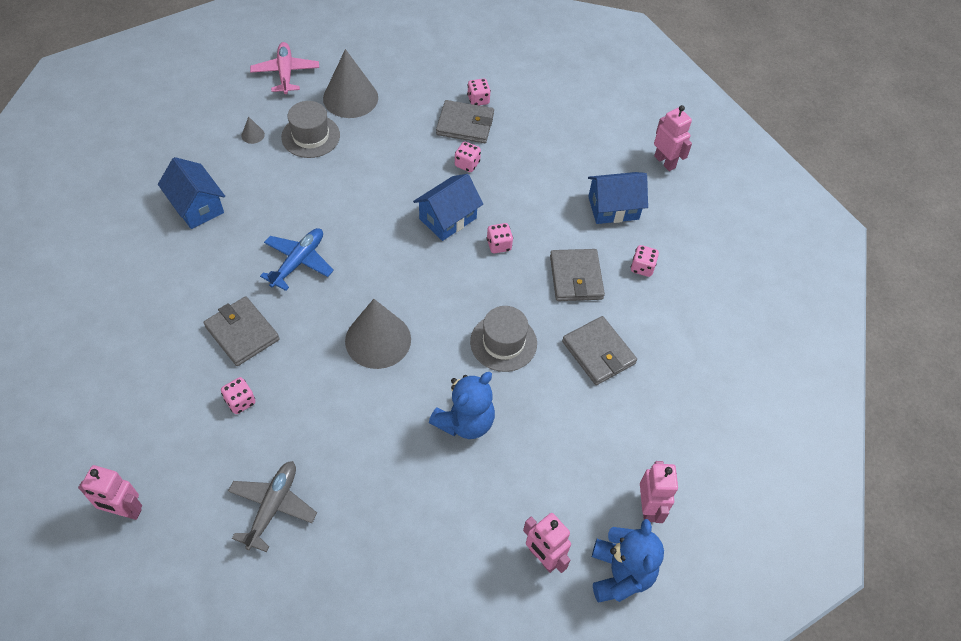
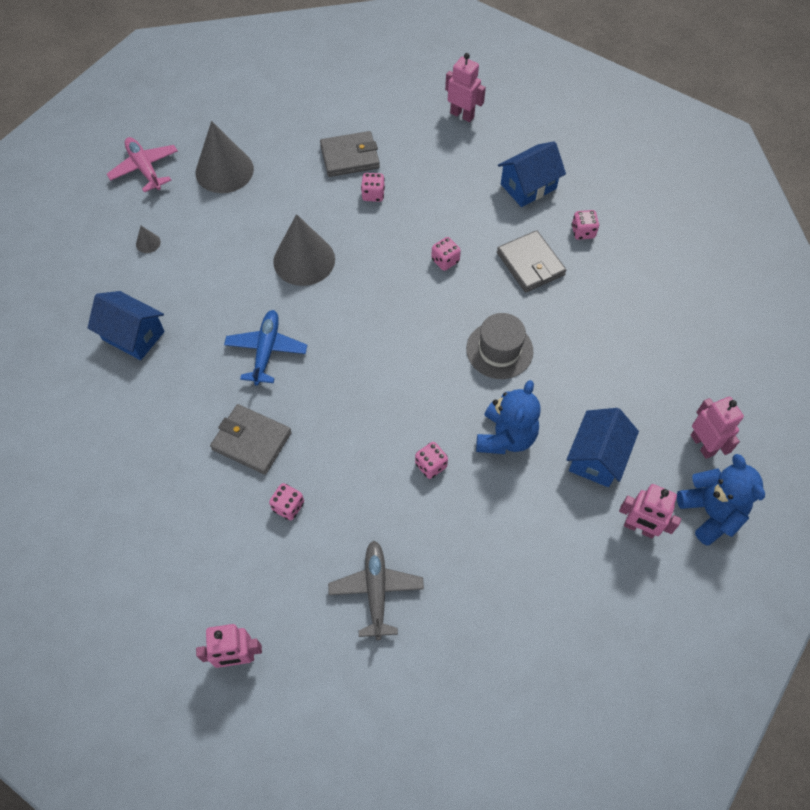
camera: 20 degrees left, 5 degrees up
(310, 136) = (207, 223): grey hat -> none
(378, 340) = (384, 394): grey cone -> grey cone (304, 260)
(448, 218) = (384, 254): blue house -> blue house (597, 457)
(478, 100) = (349, 128): pink dice -> pink dice (431, 465)
(598, 352) = (587, 325): grey wallet -> none
(665, 162) = (550, 126): pink robot -> pink robot (462, 115)

